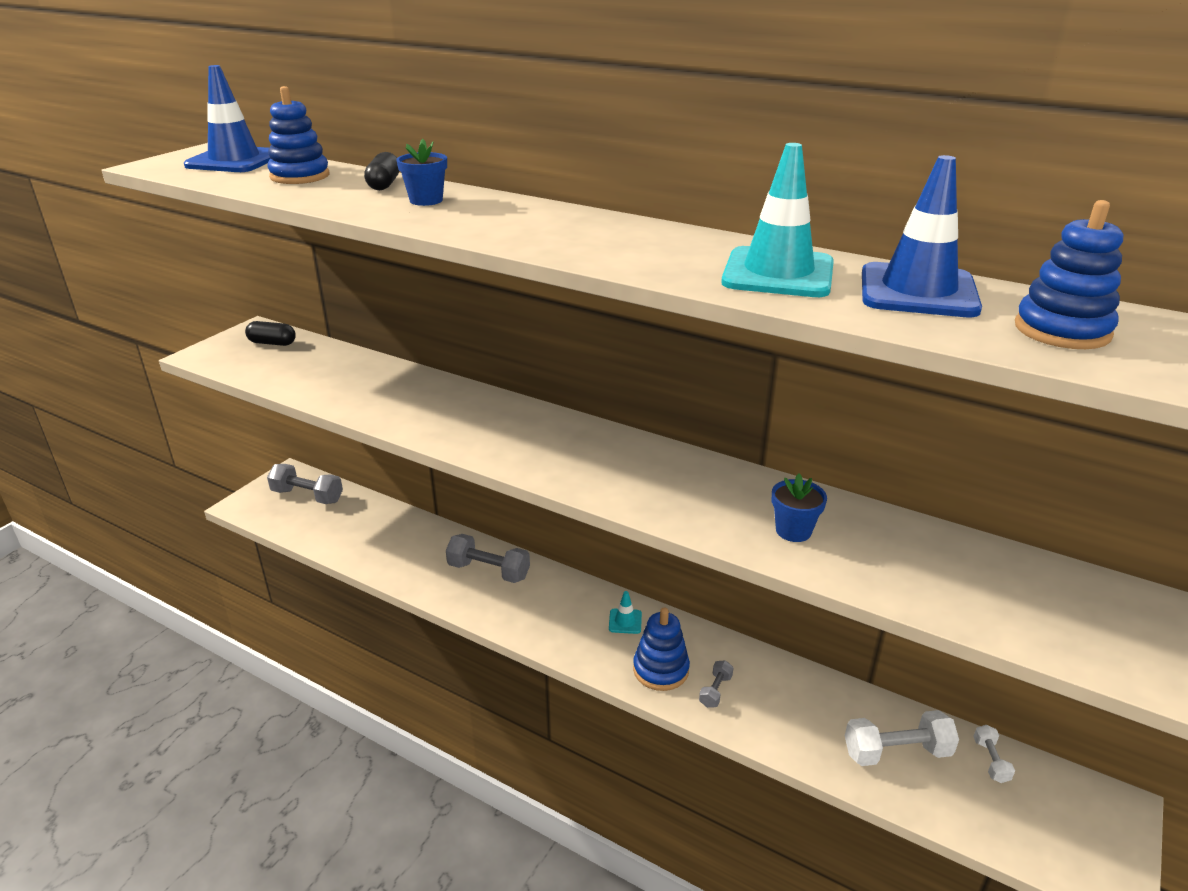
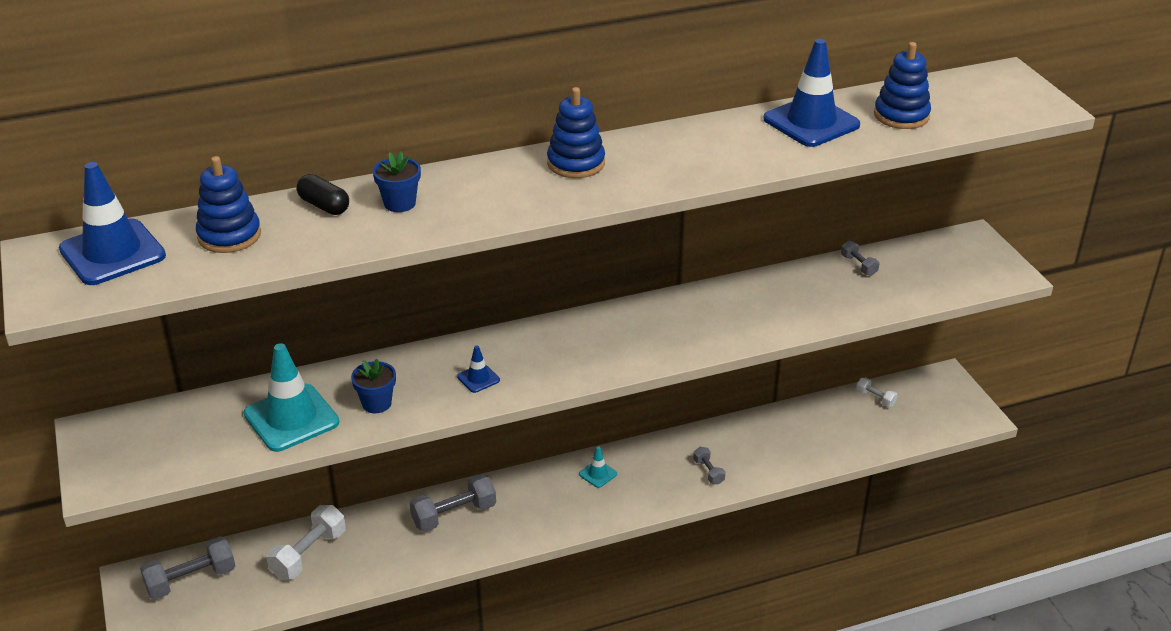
camera: 50 degrees left, 5 degrees up
(272, 343) = (142, 430): black capsule -> none
(483, 431) = (478, 378): none -> blue traffic cone
(661, 670) = (662, 485): blue stacking toy -> blue stacking toy (576, 163)
(778, 273) = (732, 146): turquoise traffic cone -> turquoise traffic cone (291, 418)
(793, 531) = (758, 314): blue flower pot -> blue flower pot (376, 403)
(896, 752) = (833, 429): white dumbbell -> white dumbbell (308, 554)
(989, 558) = (858, 265): none -> grey dumbbell

